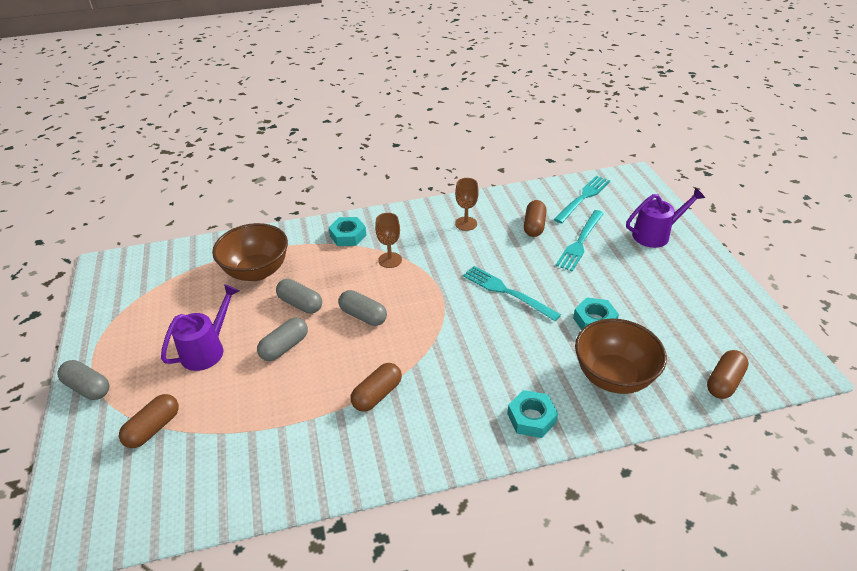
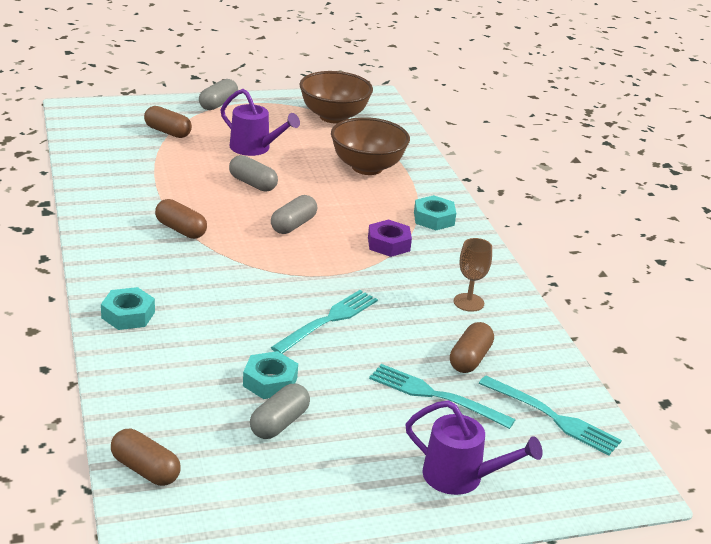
camera: 85 degrees right, 10 degrees down
(300, 304) = (314, 191): grey capsule -> grey capsule (279, 423)
(390, 260) = (388, 244): brown goblet -> purple nut
(534, 226) = (470, 359): brown capsule -> brown capsule turned 75 degrees counterclockwise
(613, 376) = (173, 380): brown bowl -> brown bowl (334, 117)
(656, 234) = (461, 477): purple watering can -> purple watering can turned 45 degrees counterclockwise

